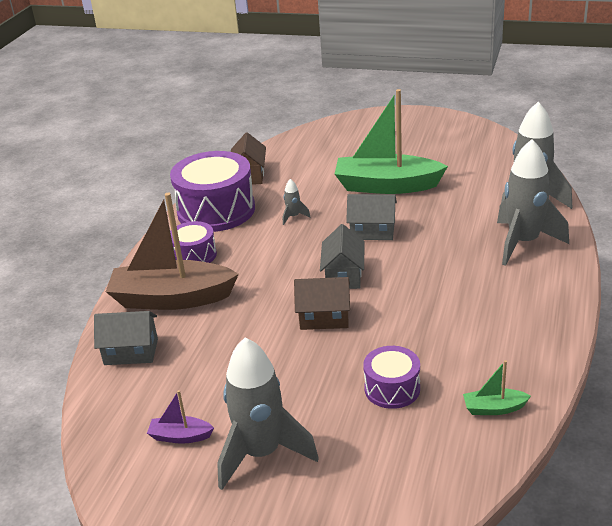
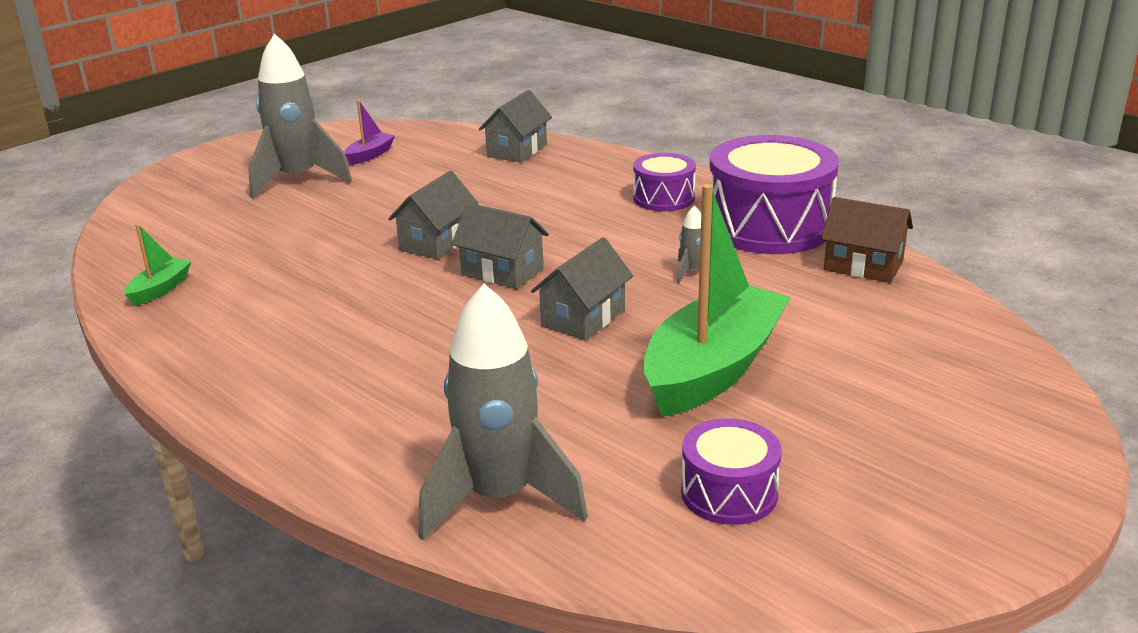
camera: 115 degrees right, 5 degrees down
(172, 298) = (585, 176): brown boat -> none
(324, 317) = (436, 242): brown house -> grey house
(392, 389) = (274, 248): purple drum -> purple drum (729, 493)
(523, 243) = (390, 433): grey rocket -> none

